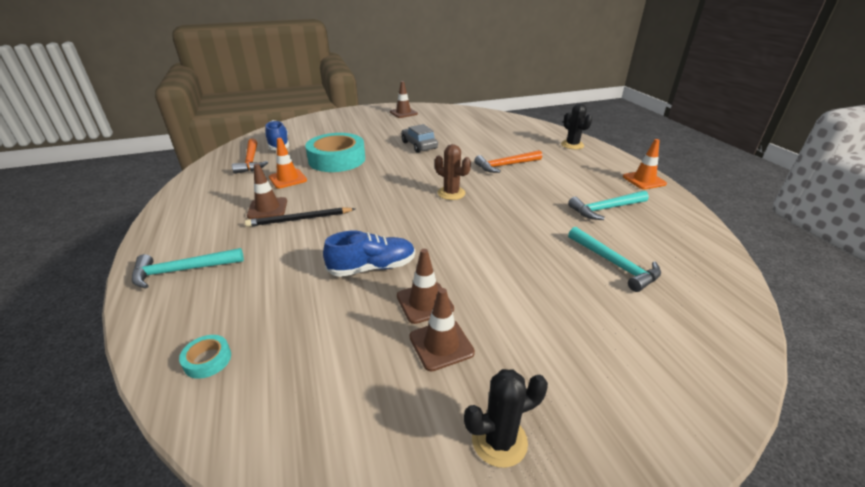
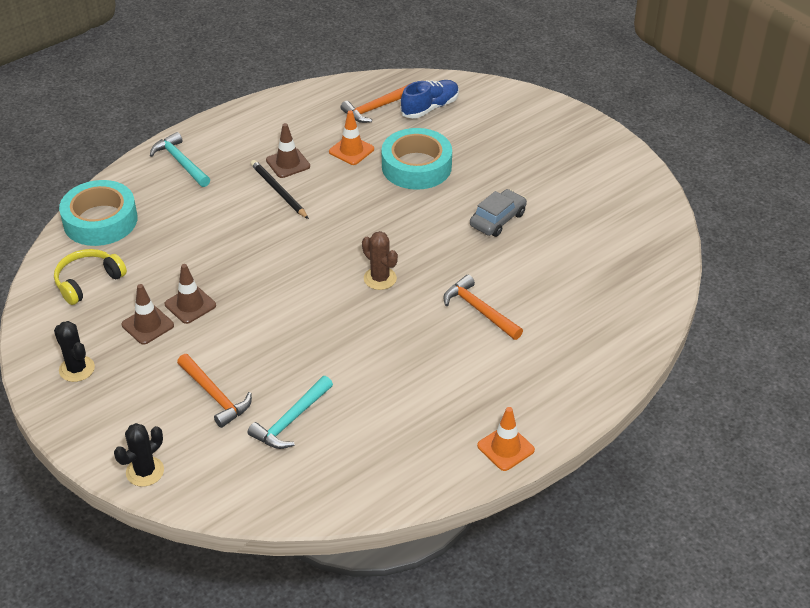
camera: 70 degrees right, 10 degrees up
(207, 360) = (100, 221): turquoise tape -> turquoise tape, size x2.47
(320, 395) = (88, 281): none -> yellow headphones
(372, 267) = (223, 262): blue shoe -> none
(403, 113) = (608, 172): brown traffic cone -> none
(451, 193) = (380, 278): brown cactus -> brown cactus turned 60 degrees counterclockwise
(572, 145) = (592, 369): black cactus -> black cactus (145, 471)
(575, 308) = (215, 396): none -> orange hammer
(605, 209) = (404, 411): turquoise hammer -> none

